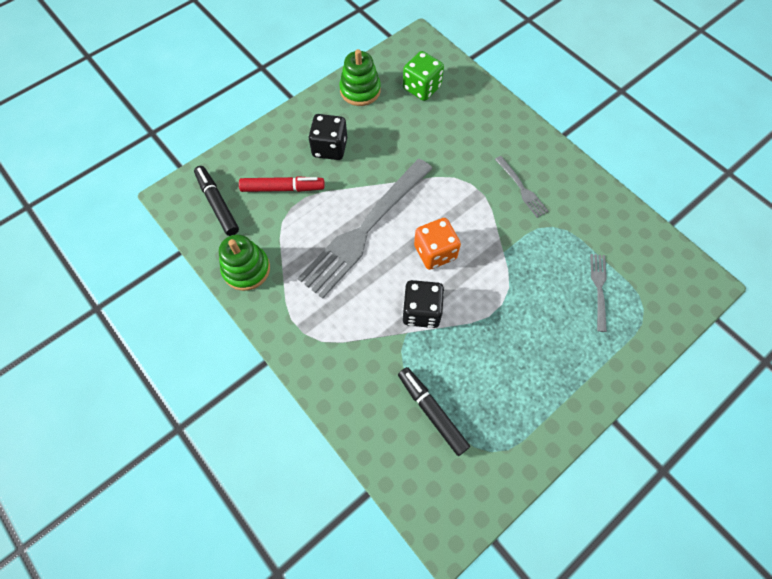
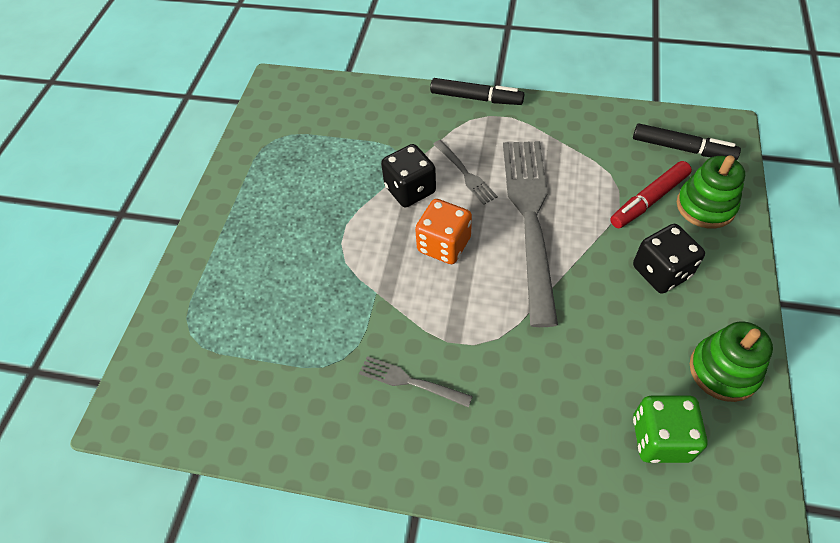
camera: 145 degrees right, 10 degrees down
(246, 269) = (588, 123): green stacking toy -> green stacking toy (705, 206)
(432, 412) = (340, 133): black marker -> black marker (476, 98)
(599, 288) = (250, 323): grey fork -> grey fork (465, 173)

